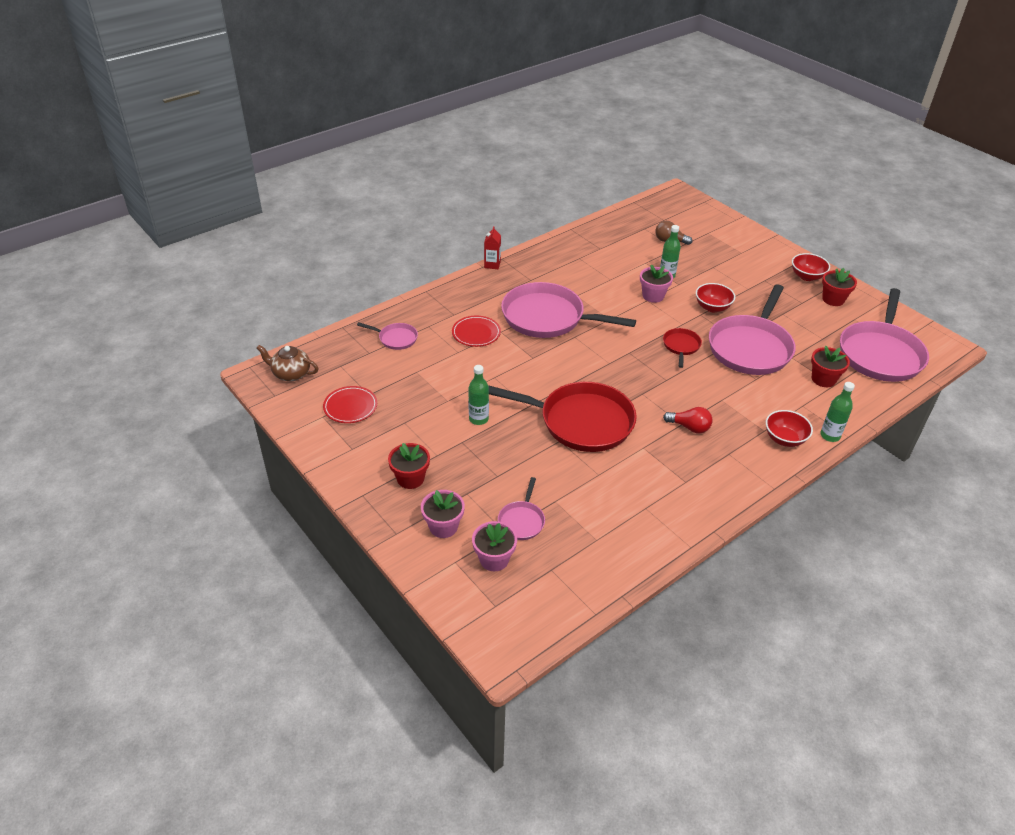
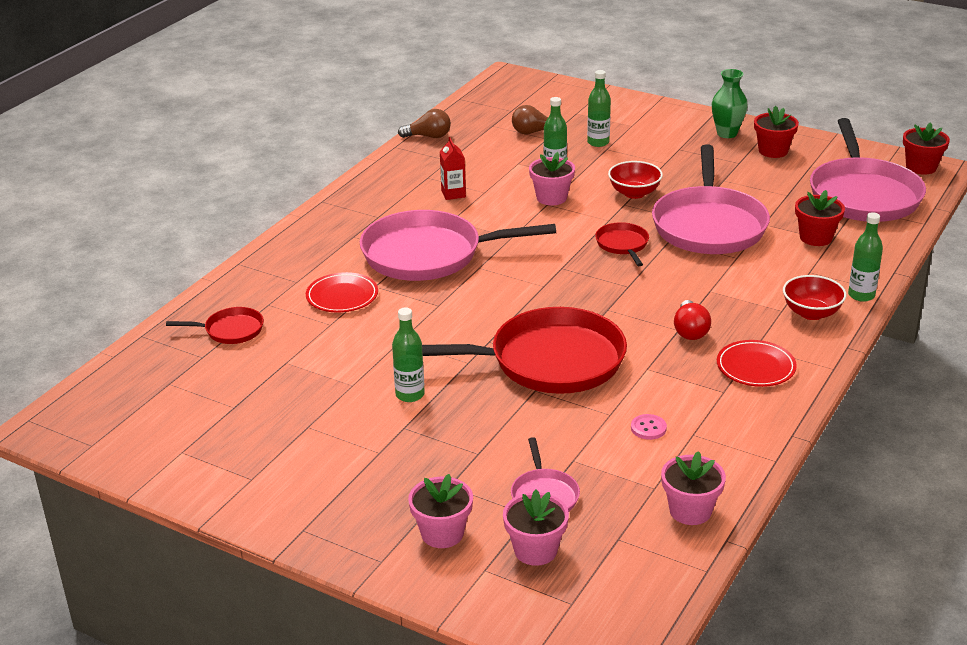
camera: 20 degrees left, 10 degrees down
(291, 374) = (99, 412): brown teapot -> none
(350, 407) = (216, 429): red plate -> red plate (755, 367)
(396, 338) = (230, 330): pink pan -> red pan
(410, 478) = (359, 490): red flower pot -> red flower pot (921, 167)
(492, 264) = (313, 211): red carton -> red carton (453, 194)
(597, 226) = (428, 136): none -> brown light bulb
(610, 565) = (690, 511): none -> pink flower pot
(618, 493) = (648, 428): none -> pink button
(689, 427) = (690, 331): red light bulb -> red light bulb turned 90 degrees clockwise
(710, 260) = (598, 142): none -> green bottle
(807, 276) = (727, 134): red bowl -> green vase

